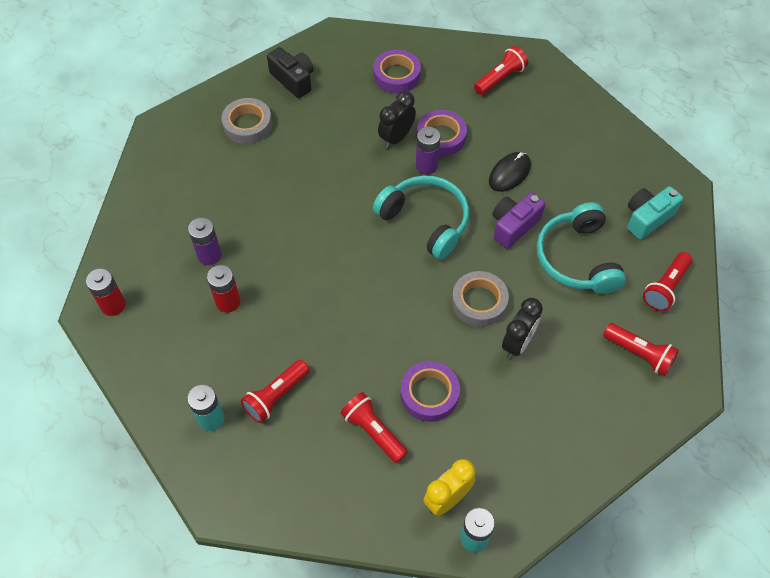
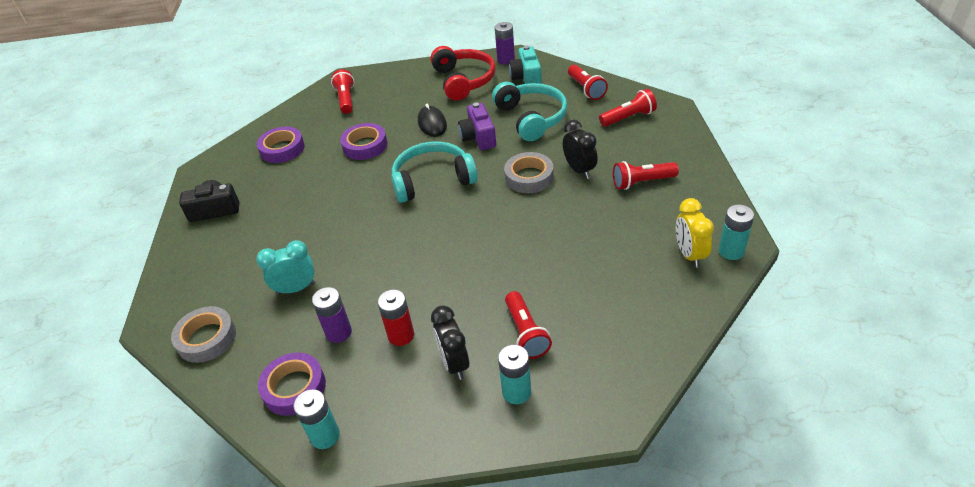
camera: 55 degrees left, 15 degrees down
(113, 305) = (325, 436): red battery -> turquoise battery
(239, 196) = (296, 288): none -> turquoise clock
(248, 125) = (227, 256): grey tape -> grey tape (207, 338)
(373, 431) = (603, 278): red flashlight -> red flashlight (642, 182)
(396, 138) = (340, 169): black clock -> black clock (454, 363)
(426, 166) = (383, 162): purple battery -> purple battery (506, 60)
(429, 394) = (590, 232): purple tape -> purple tape (294, 388)
(577, 258) = (531, 118): turquoise headphones -> turquoise headphones turned 135 degrees counterclockwise
(601, 162) = (464, 80): none -> red headphones

